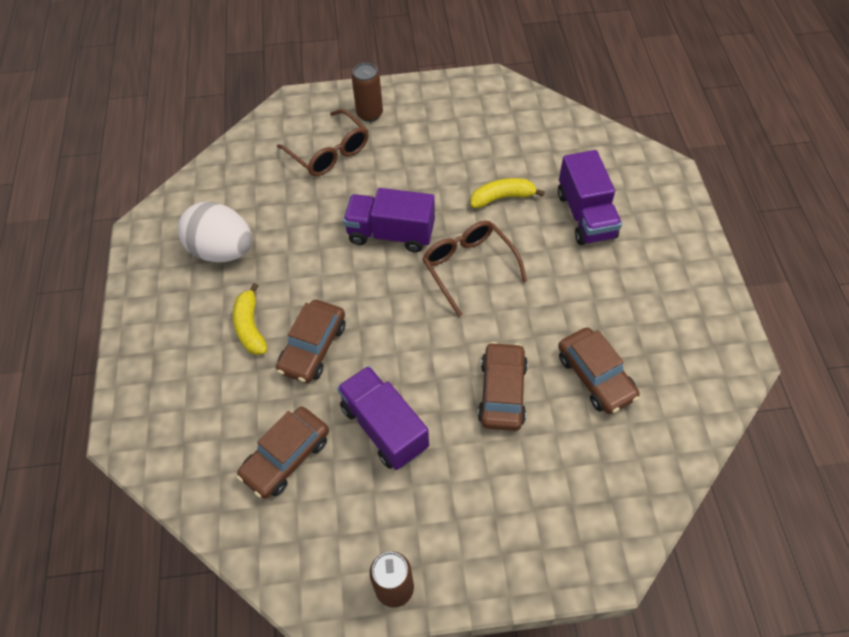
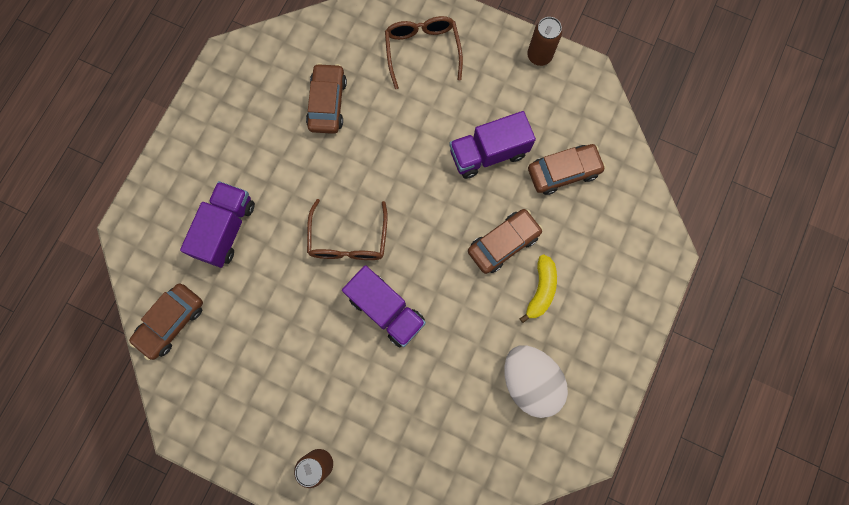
camera: 150 degrees left, 20 degrees up
(329, 152) = (384, 437): brown glasses -> brown glasses (422, 51)
(384, 427) = (488, 153): purple truck -> purple truck turned 75 degrees clockwise
(502, 197) = (275, 288): yellow banana -> none
(502, 392) = (395, 130): brown car -> brown car (171, 322)

